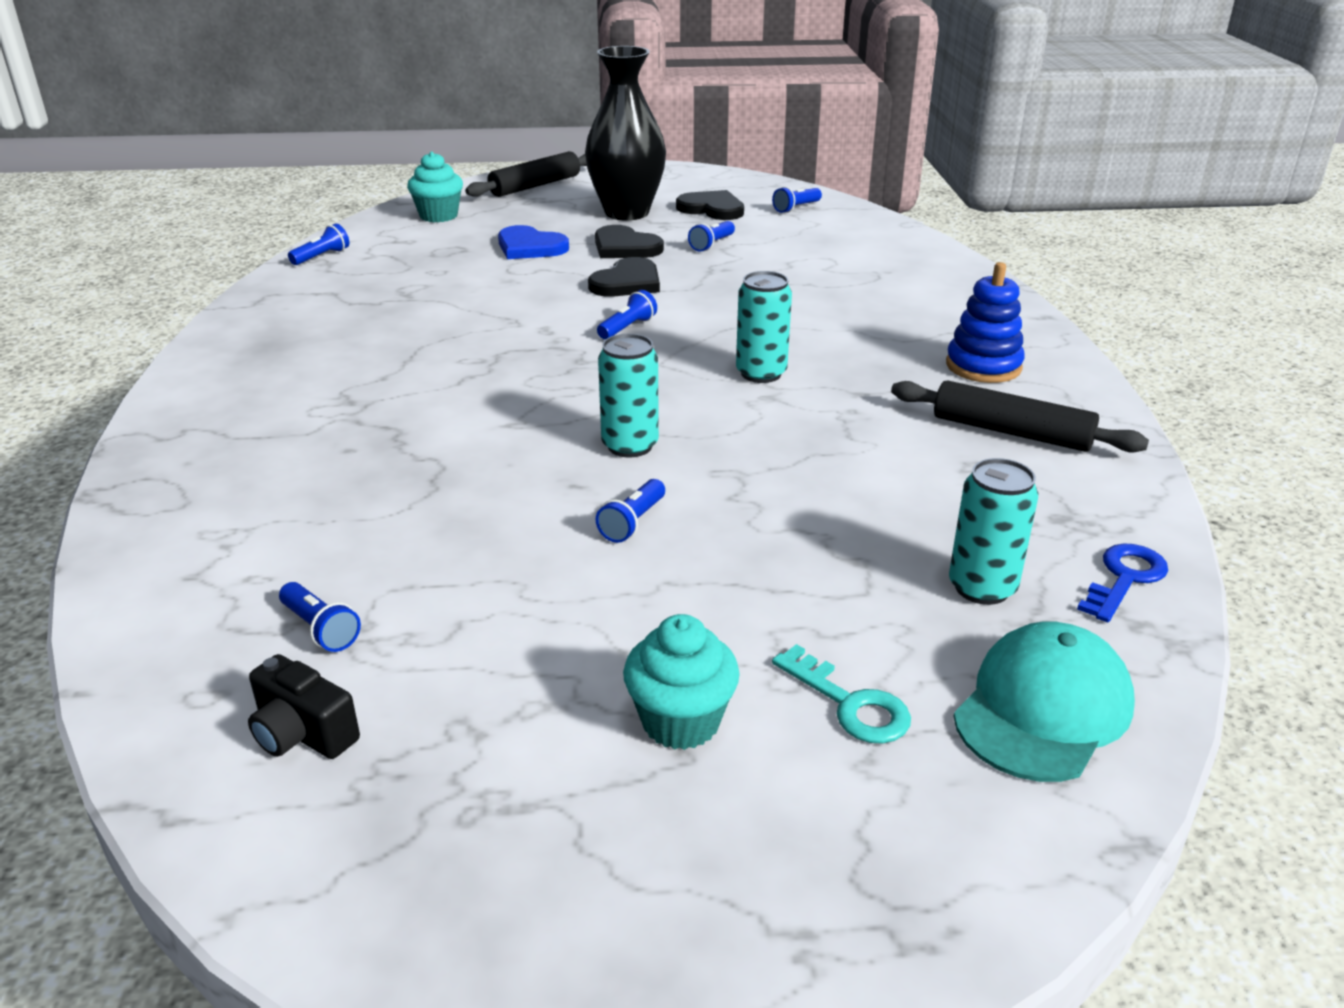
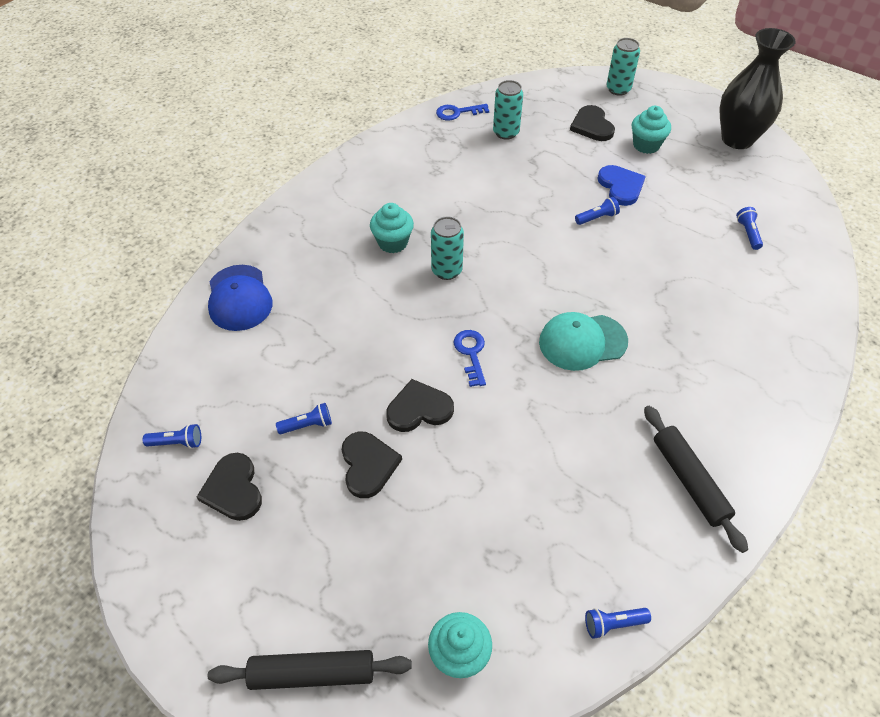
camera: 140 degrees left, 20 degrees up
(303, 734) = (767, 198): black camera -> none
(530, 247) = (435, 517): blue heart -> blue heart (621, 186)
(626, 213) = (302, 533): black vase -> black vase (737, 139)
(627, 328) = (471, 354): blue flashlight -> blue key
(630, 445) = (560, 258): turquoise can -> turquoise can (618, 89)
(849, 704) = (592, 126): turquoise key -> black heart
(870, 369) = (392, 242): none -> turquoise cupcake
(928, 274) = (239, 298): none -> blue cap
(983, 366) = (341, 214): blue stacking toy -> none
(1011, 432) = (394, 176): black rolling pin -> black rolling pin (689, 481)
(1043, 709) = (540, 99): turquoise cap -> turquoise cap (582, 342)

